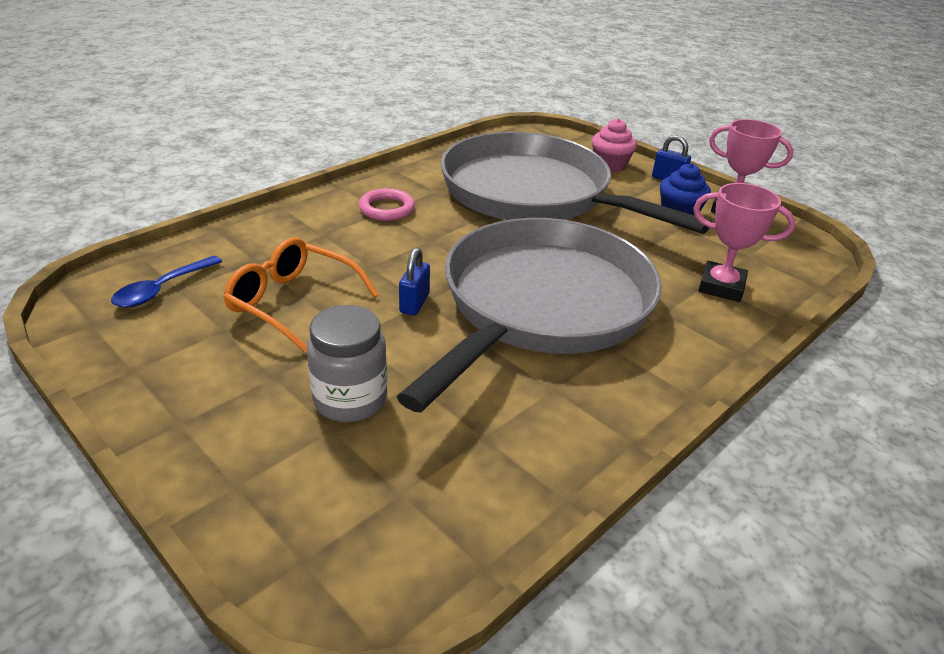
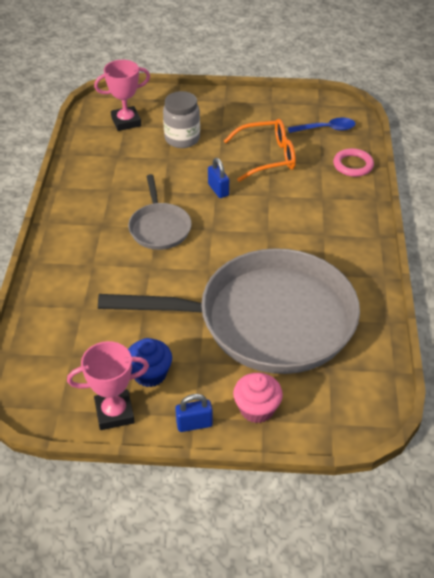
camera: 140 degrees right, 10 degrees up
(162, 289) = (326, 129): blue spoon -> blue spoon turned 90 degrees clockwise
(386, 208) = (326, 238): pink ring -> pink ring (353, 165)
(541, 305) = (159, 227): grey pan -> grey pan, size x0.45
(721, 286) = (73, 309): pink trophy -> pink trophy (126, 122)

